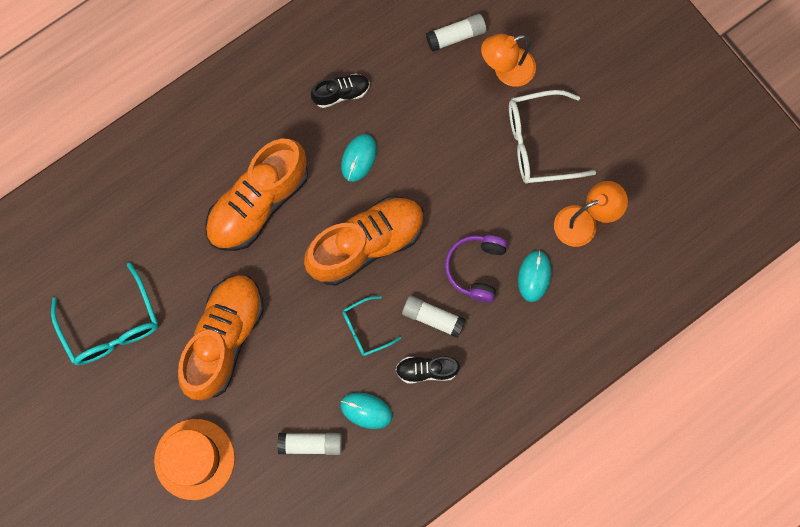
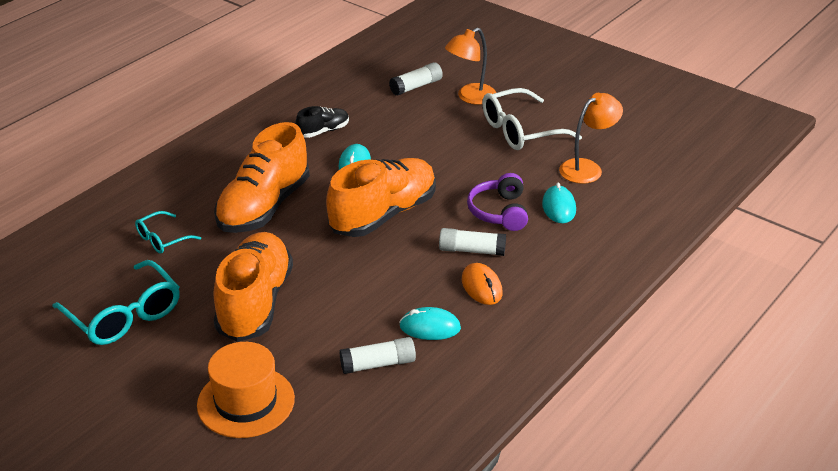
camera: 15 degrees left, 40 degrees down
(365, 329) = (405, 270): turquoise glasses -> turquoise glasses (162, 239)
(426, 370) = (481, 287): black shoe -> orange mouse

